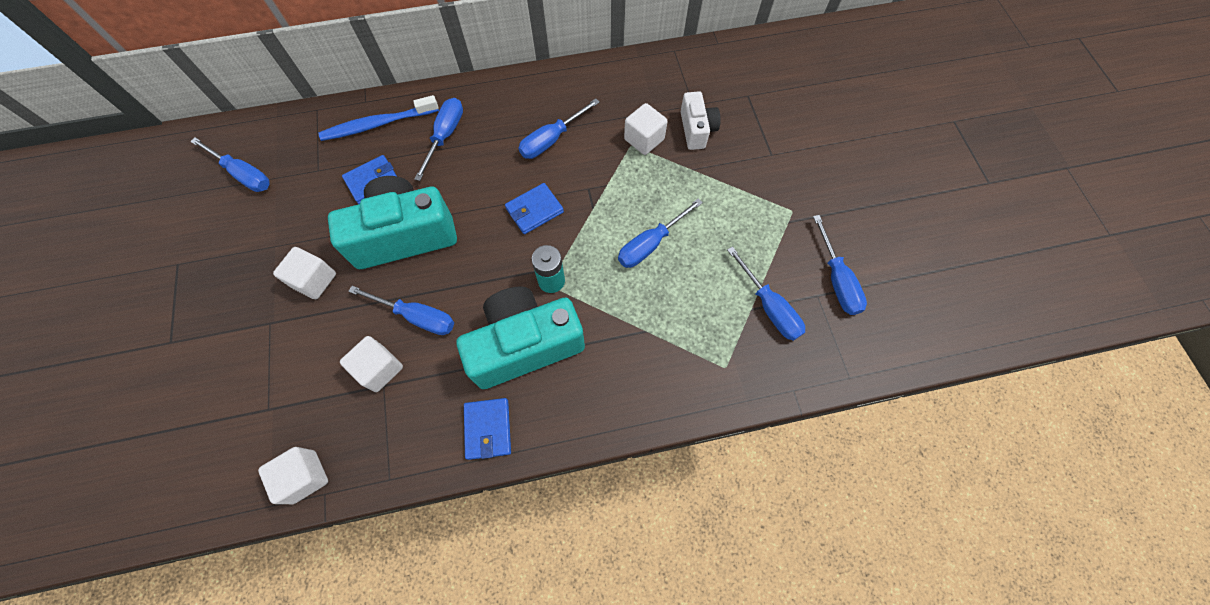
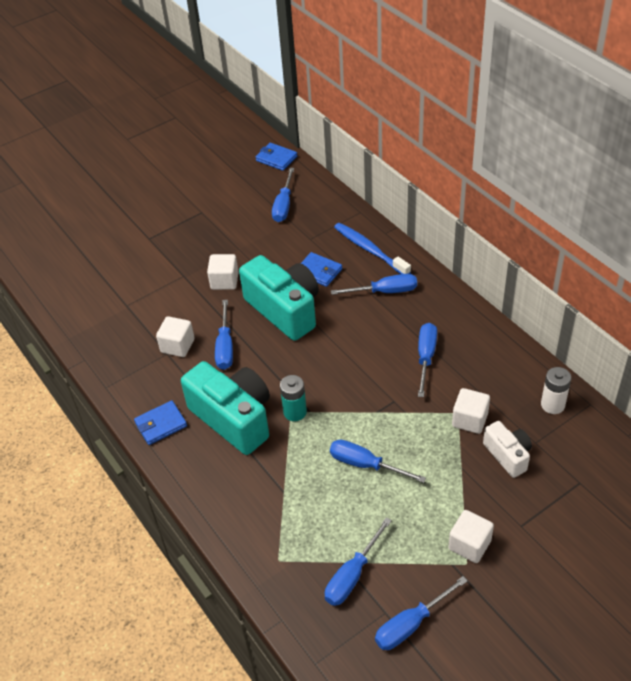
camera: 70 degrees right, 20 degrees down
(305, 477) = (91, 345): white cube -> white cube (469, 545)
(534, 210) = (351, 375): blue wallet -> blue wallet (276, 158)
(551, 140) = (426, 357): blue screwdriver -> blue screwdriver turned 75 degrees clockwise
(661, 74) = (552, 405): none -> white battery
(696, 130) = (508, 455): white camera -> white camera turned 90 degrees counterclockwise

